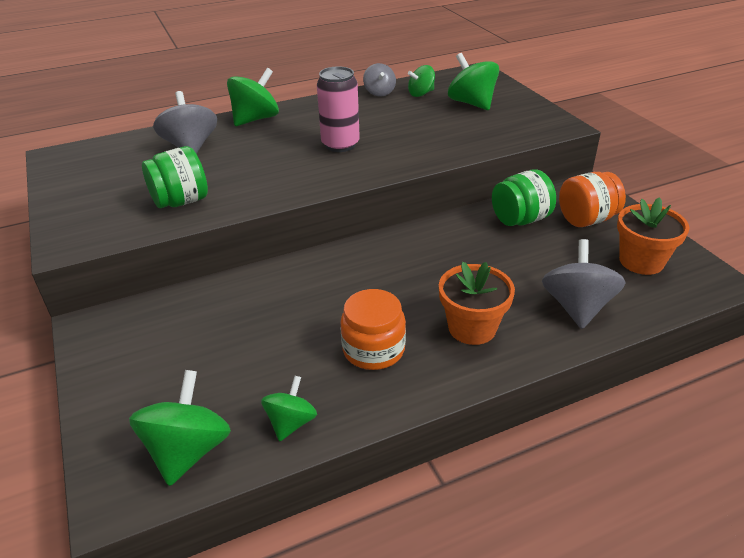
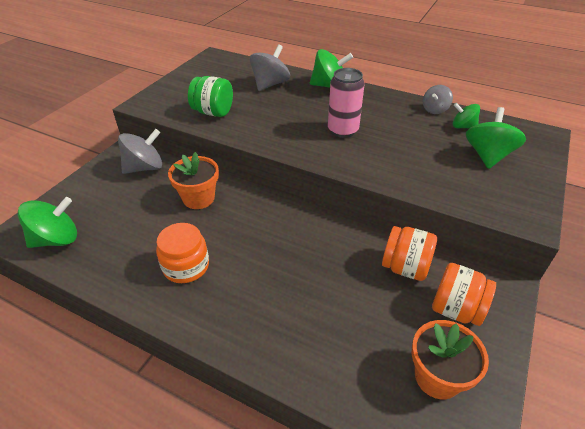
camera: 50 degrees right, 5 degrees up
(291, 422) = (99, 266): green spinning top -> none
(472, 328) = (247, 304): orange flower pot -> orange flower pot (198, 198)
(520, 219) = (405, 267): green jar -> orange jar
(577, 307) = (327, 357): grey spinning top -> grey spinning top (145, 167)

